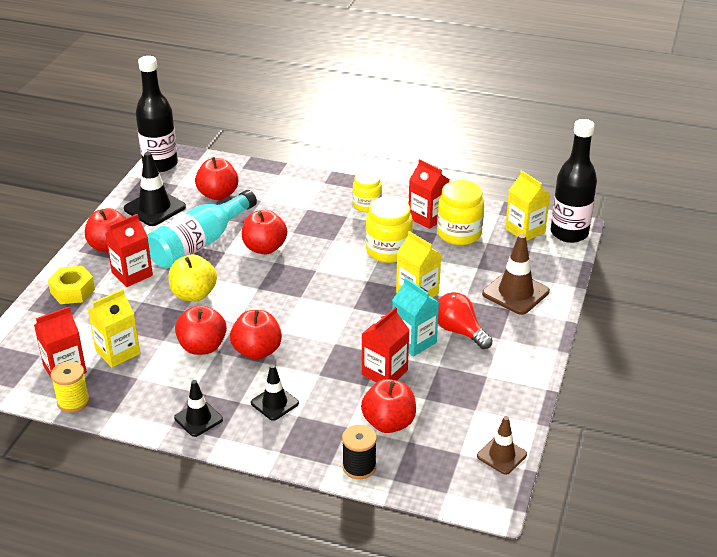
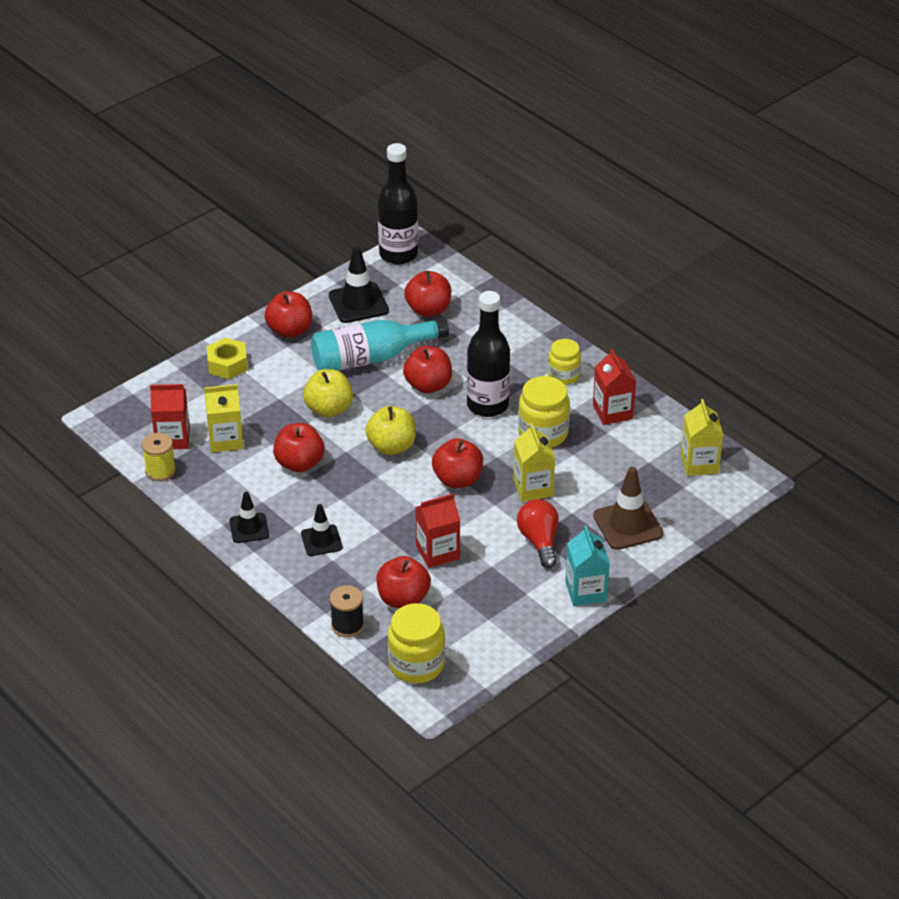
camera: 30 degrees right, 5 degrees up
(132, 274) = (289, 367): red carton -> none
(257, 351) = (343, 486): red apple -> red apple (457, 480)
(273, 304) = (391, 446): none -> yellow apple
(414, 341) = (488, 534): turquoise carton -> turquoise carton (586, 591)
(459, 234) = (628, 441): yellow jar -> yellow jar (416, 664)
(502, 455) = (475, 668): brown traffic cone -> none
(569, 233) = (742, 484): black bottle -> black bottle (487, 405)

